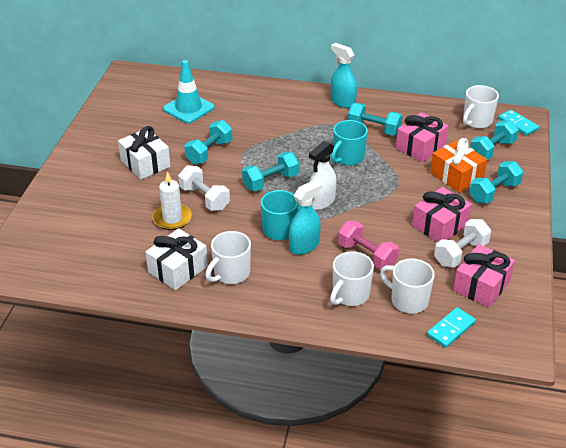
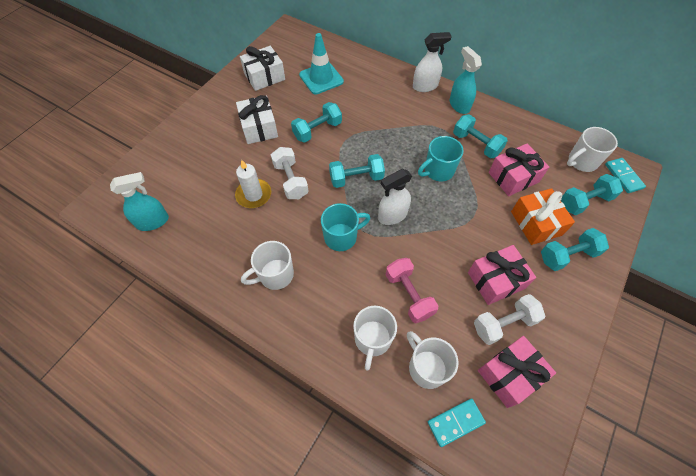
camera: 20 degrees right, 20 degrees up
(178, 269) = (232, 254): white gift -> white gift (264, 76)
(301, 93) = (425, 86): none -> white spray bottle
(304, 246) = (355, 263): turquoise spray bottle -> turquoise spray bottle (153, 221)
(350, 295) = (372, 340): white mug -> white mug turned 45 degrees counterclockwise

